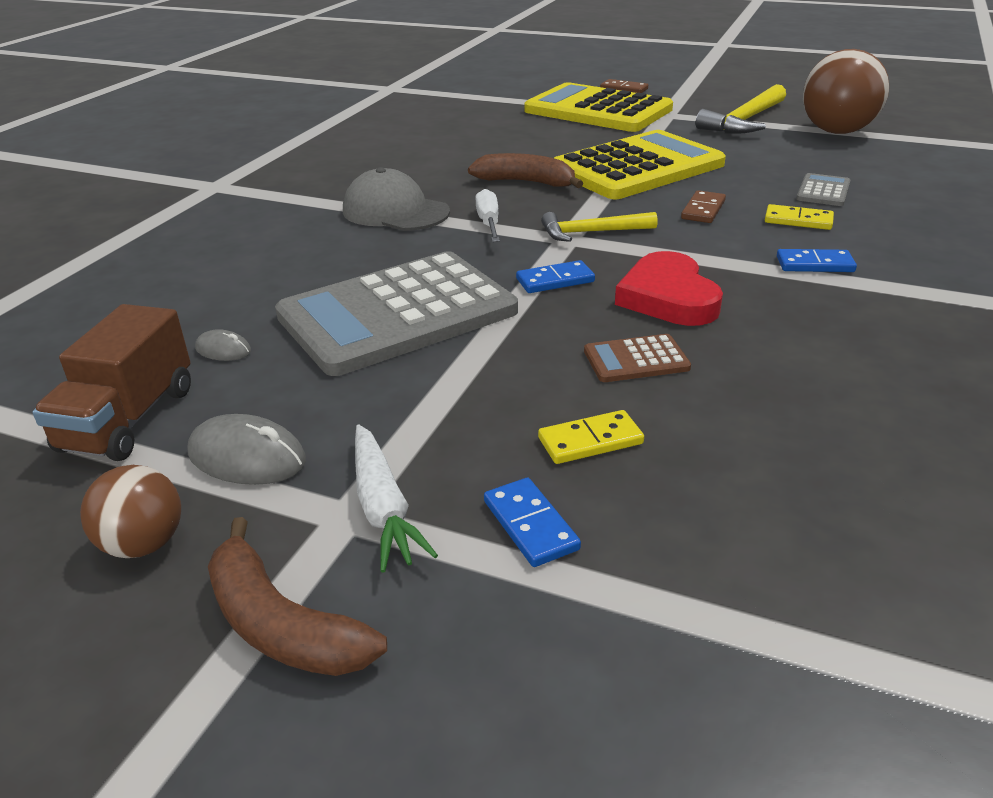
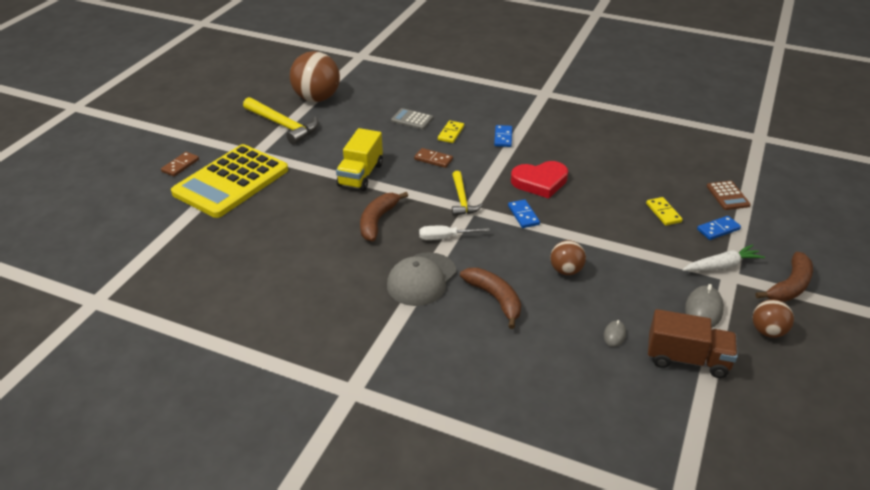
camera: 90 degrees left, 5 degrees up
(342, 258) = (495, 299): none -> brown banana
(397, 314) = (566, 270): grey calculator -> brown ball
(636, 360) = (599, 196): brown calculator -> brown calculator (727, 196)
(637, 167) = (360, 175): yellow calculator -> yellow truck

